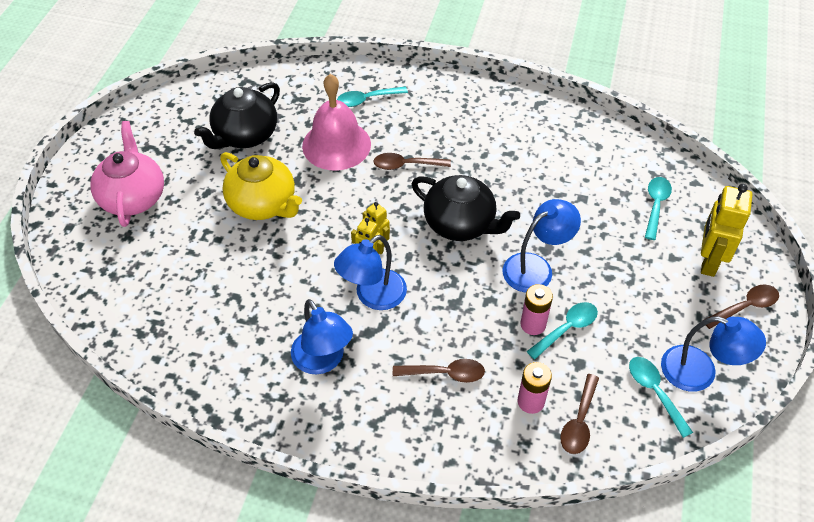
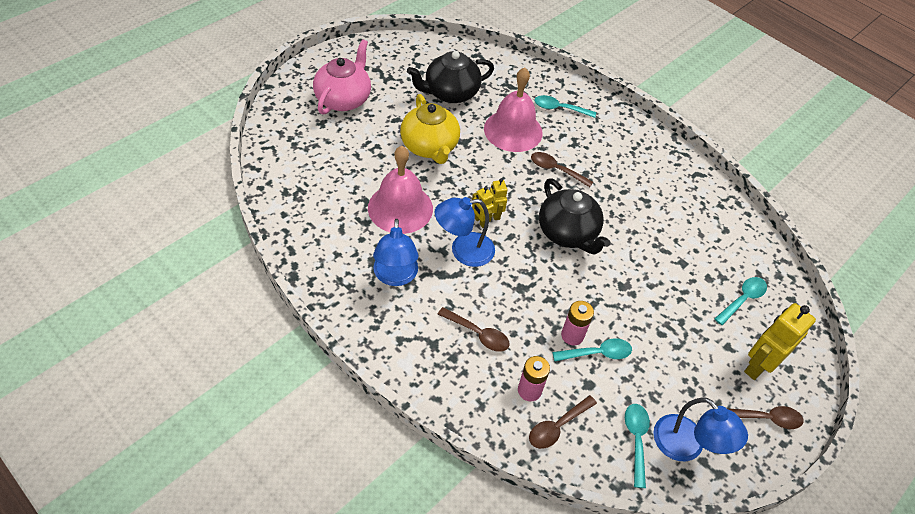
camera: 25 degrees right, 0 degrees up
(278, 285) = (400, 208): none -> pink bell
(536, 267) = (605, 295): blue lamp -> none

